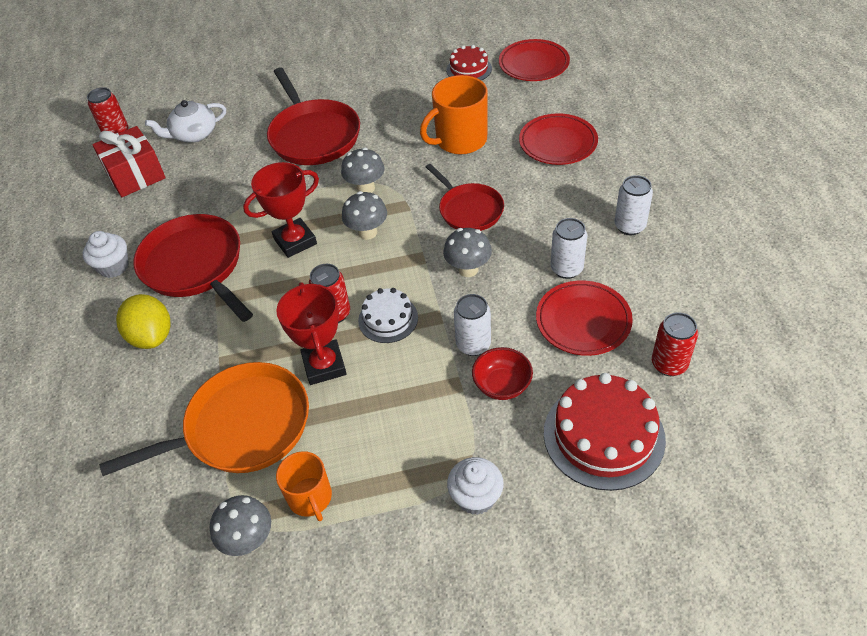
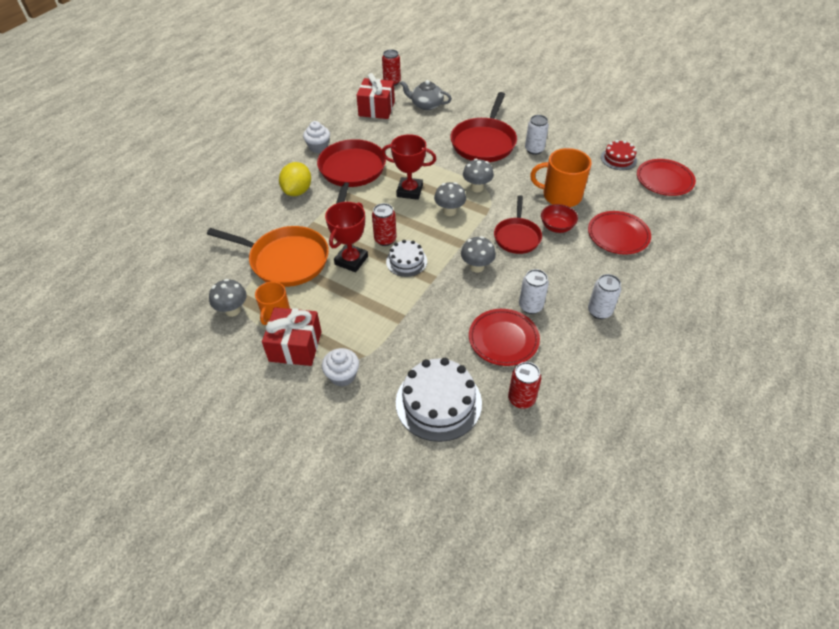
camera: 40 degrees right, 0 degrees up
(194, 134) = (426, 105): white teapot -> grey teapot
(382, 513) = (295, 346): none -> red gift
(473, 345) = (431, 306): white can -> white can (534, 149)
(502, 385) = (420, 336): red bowl -> red bowl (557, 227)
(603, 435) = (438, 402): red cake -> white cake

